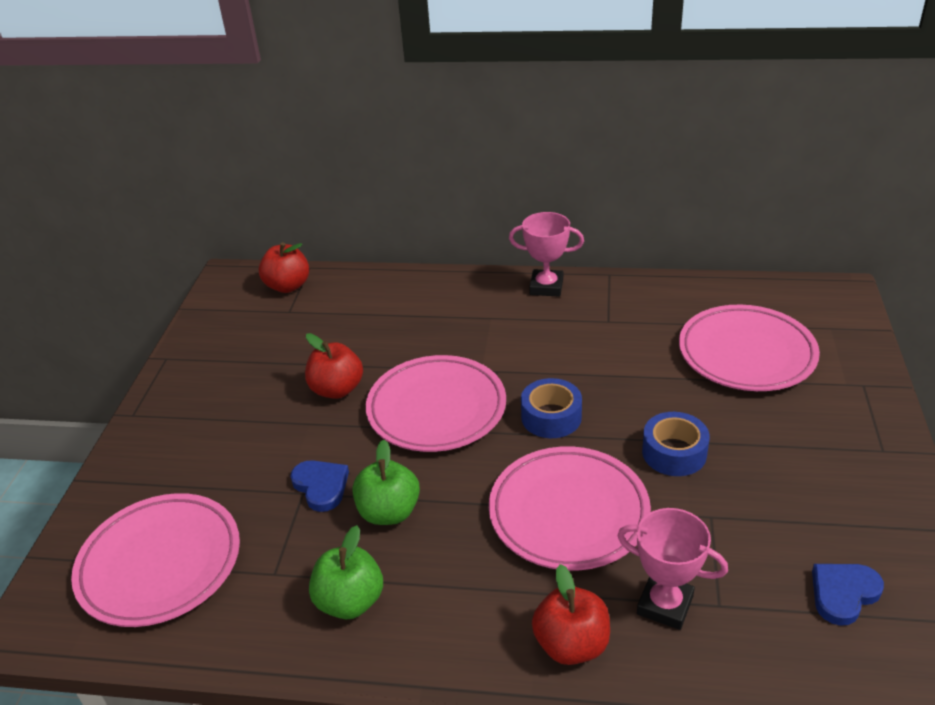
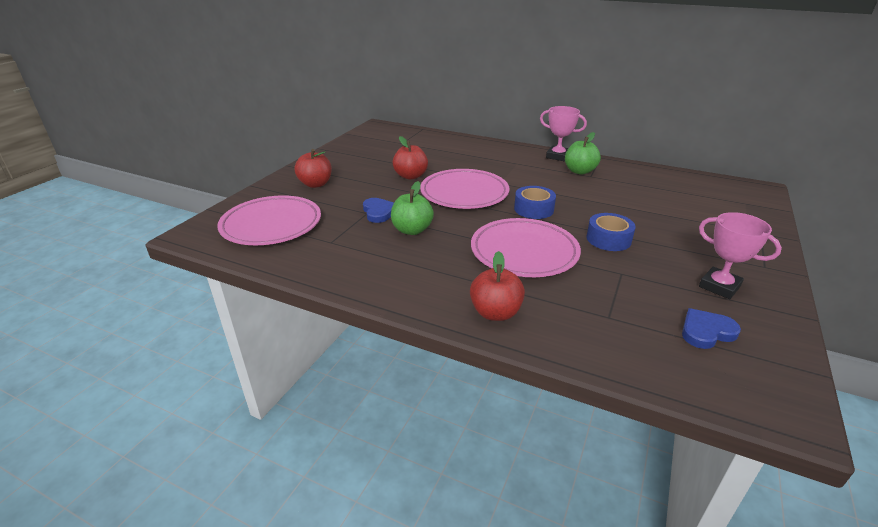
camera: 15 degrees right, 5 degrees down
(288, 286) = (407, 134): red apple -> red apple (315, 184)
(350, 601) = (367, 262): green apple -> green apple (579, 171)
(665, 605) = (569, 308): pink trophy -> pink trophy (719, 286)
(746, 354) = (679, 204): pink plate -> none

